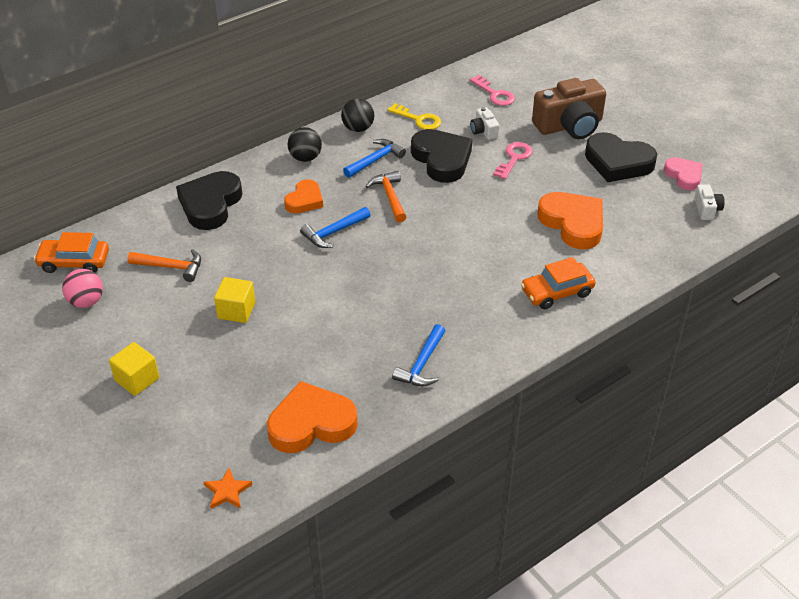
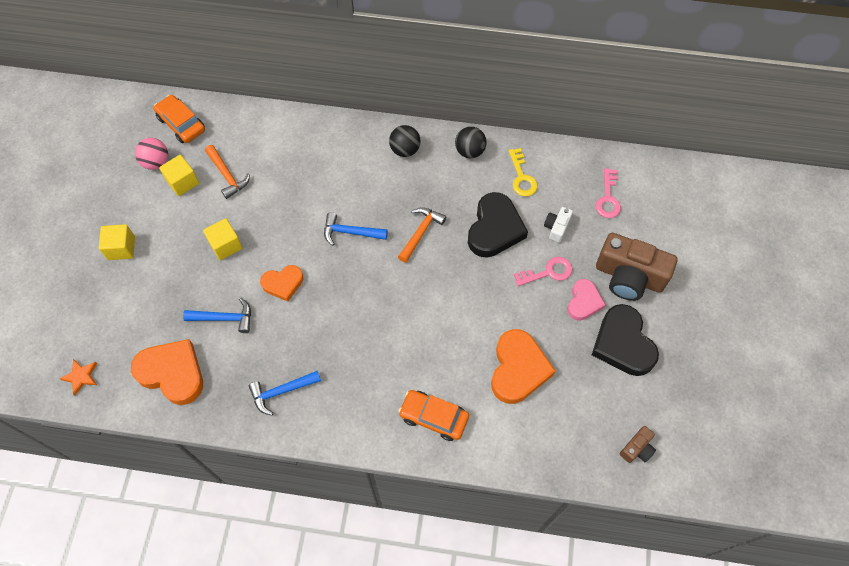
camera: 45 degrees right, 20 degrees up
(133, 298) = (182, 182): none -> yellow cube
(210, 204) = (303, 141): black heart -> none
(304, 200) = (363, 188): orange heart -> orange heart (283, 283)
(375, 160) = (448, 191): blue hammer -> blue hammer (224, 318)
(684, 176) = (660, 402): pink heart -> pink heart (583, 302)
(706, 209) = (637, 449): white camera -> brown camera

